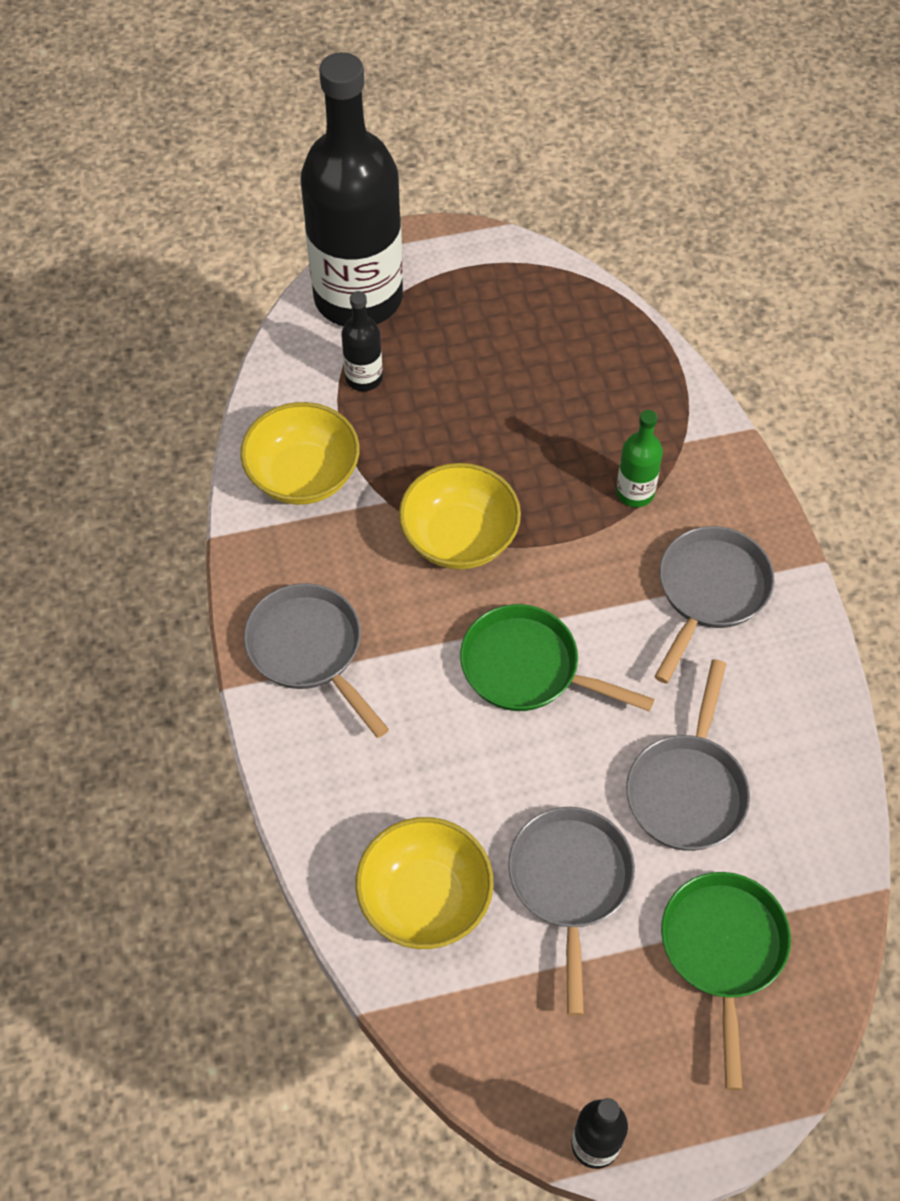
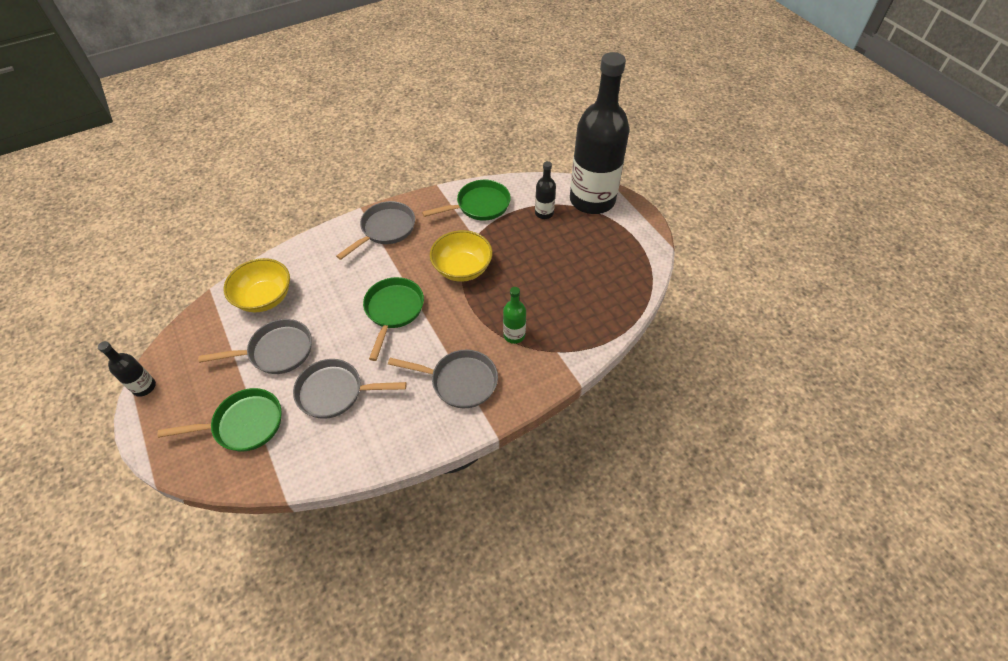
camera: 75 degrees right, 5 degrees down
(303, 475) = (479, 205): yellow bowl -> green pan

